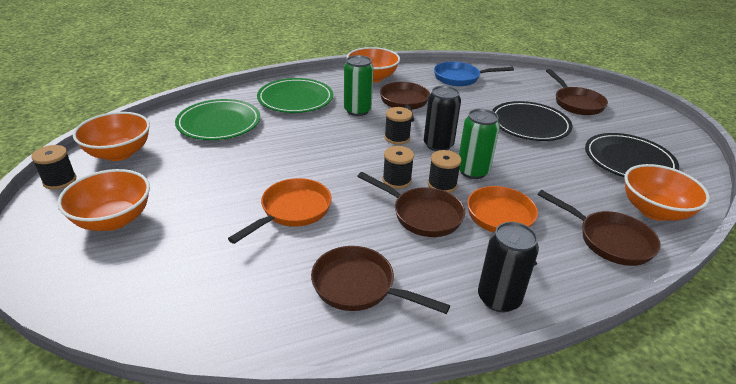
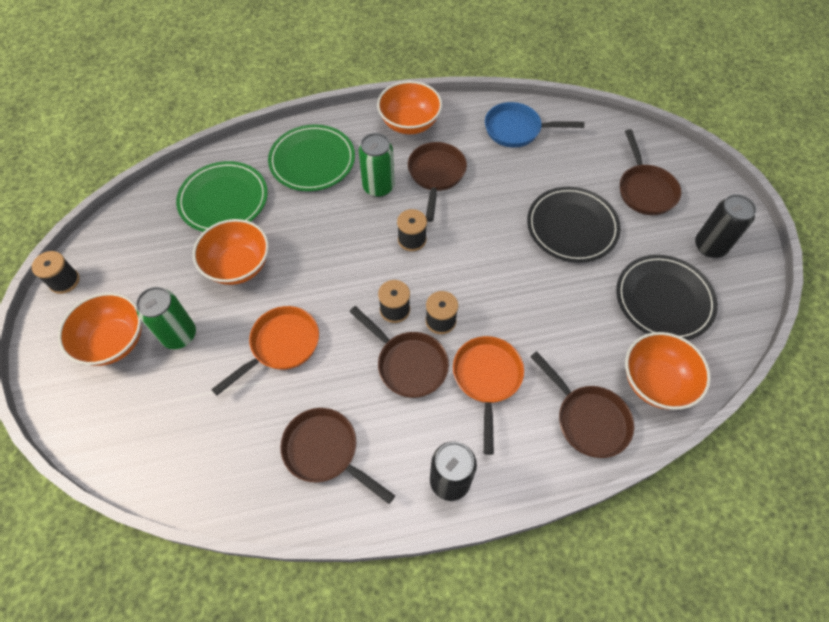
camera: 10 degrees right, 25 degrees up
(119, 153) = (120, 243): orange bowl -> orange bowl (238, 266)
(438, 145) = (454, 255): black can -> black can (710, 246)
(472, 171) = (480, 302): green can -> green can (179, 335)

